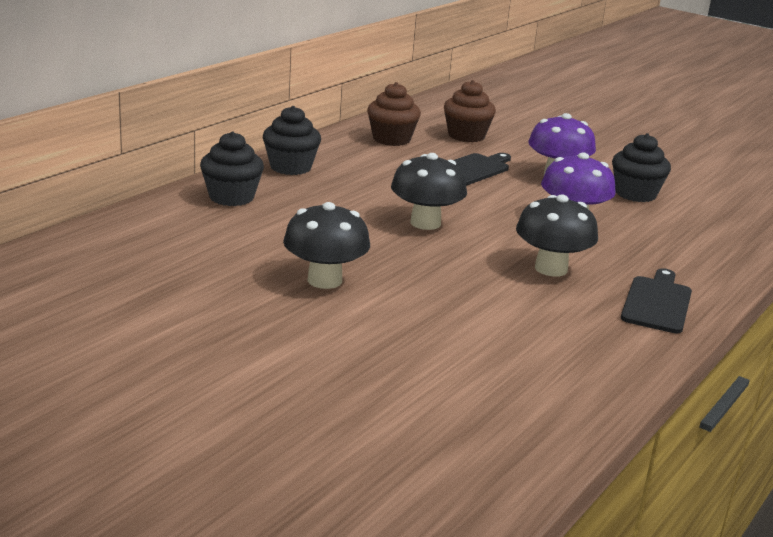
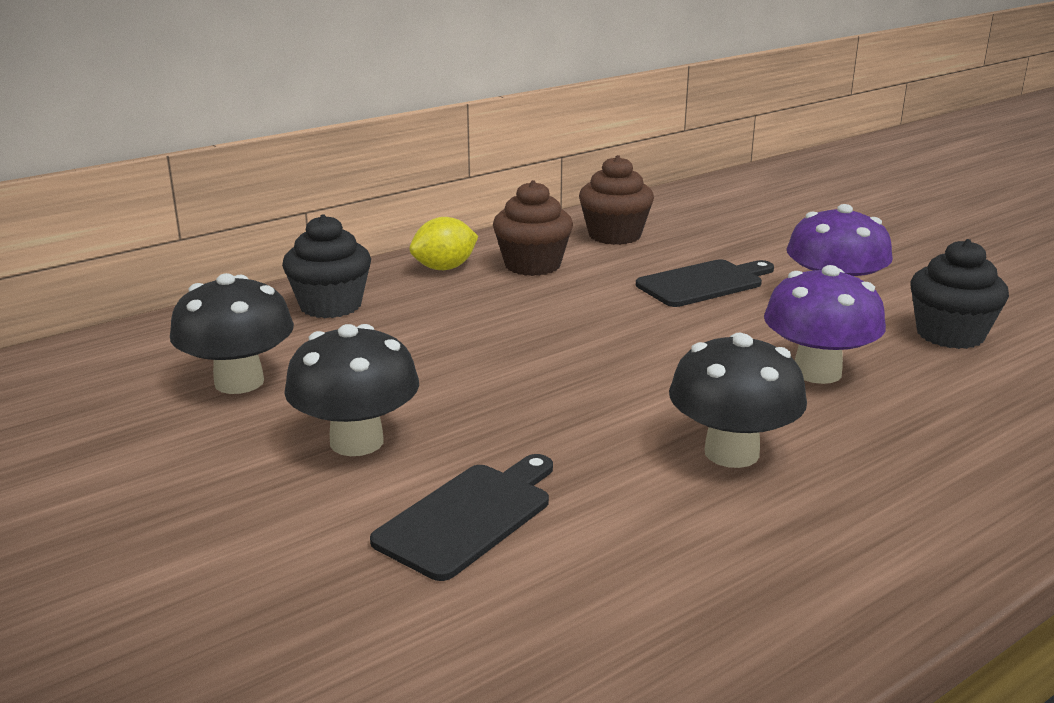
camera: 20 degrees right, 0 degrees up
(290, 167) = (444, 268): black cupcake -> yellow lemon
(425, 223) = (577, 361): black mushroom -> black mushroom (239, 382)
(466, 136) = (727, 234): brown cupcake -> brown cupcake (532, 265)
(657, 303) = (890, 535): black cutting board -> black cutting board (469, 516)

